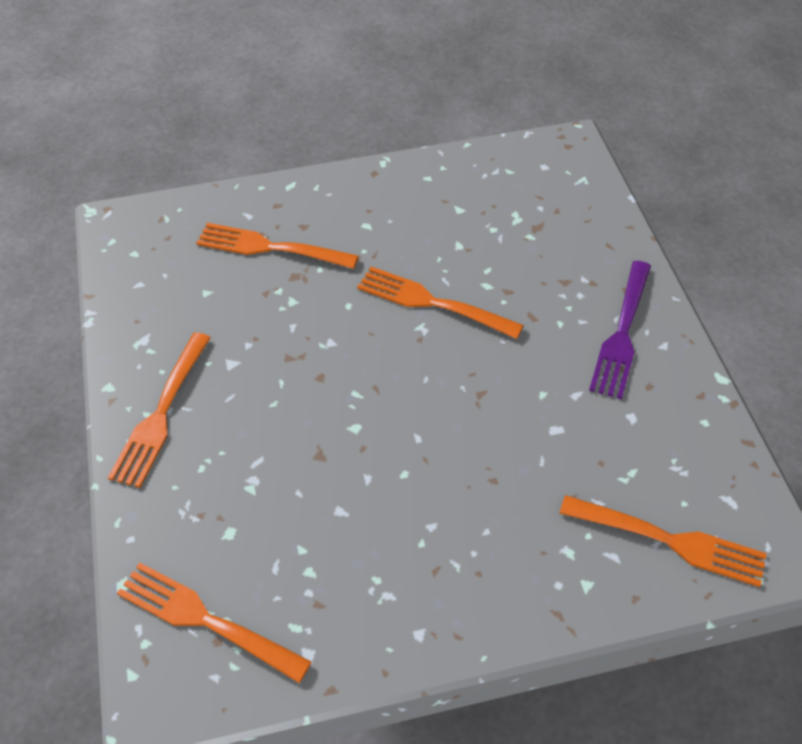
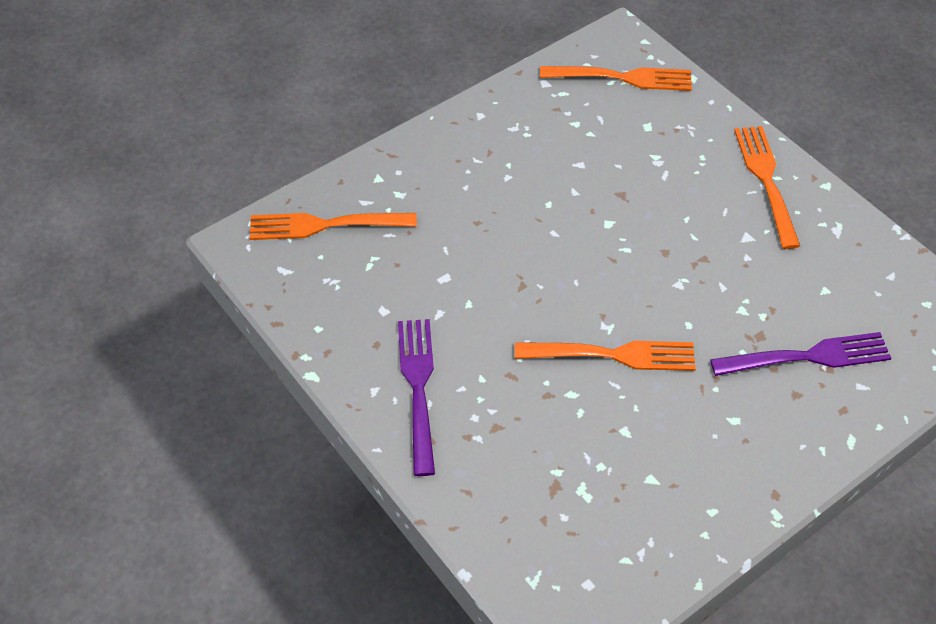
camera: 155 degrees right, 0 degrees up
(272, 247) = (806, 357): orange fork -> purple fork

